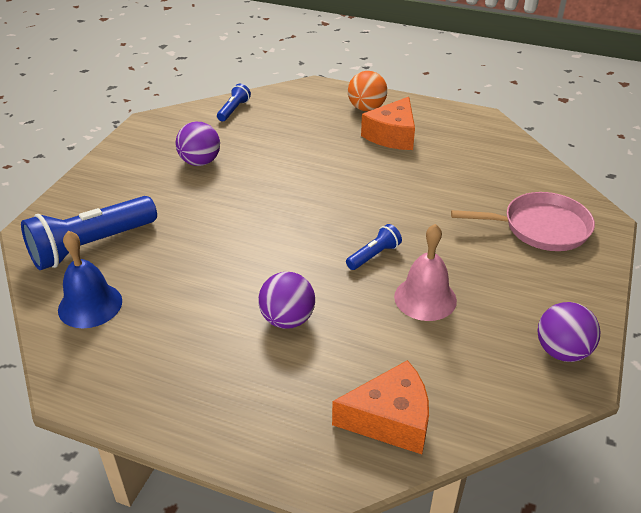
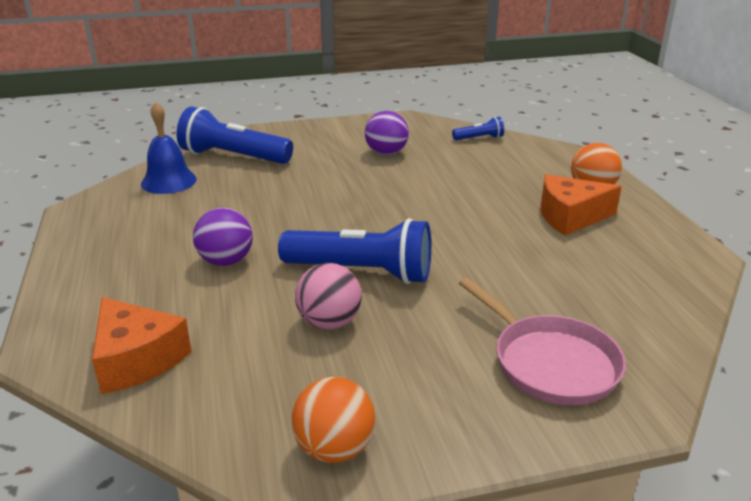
camera: 55 degrees right, 10 degrees down
(374, 255) = (362, 272): blue flashlight -> blue flashlight, size x2.10
(425, 298) = (329, 322): pink bell -> pink ball
(562, 351) = (334, 448): purple ball -> orange ball

